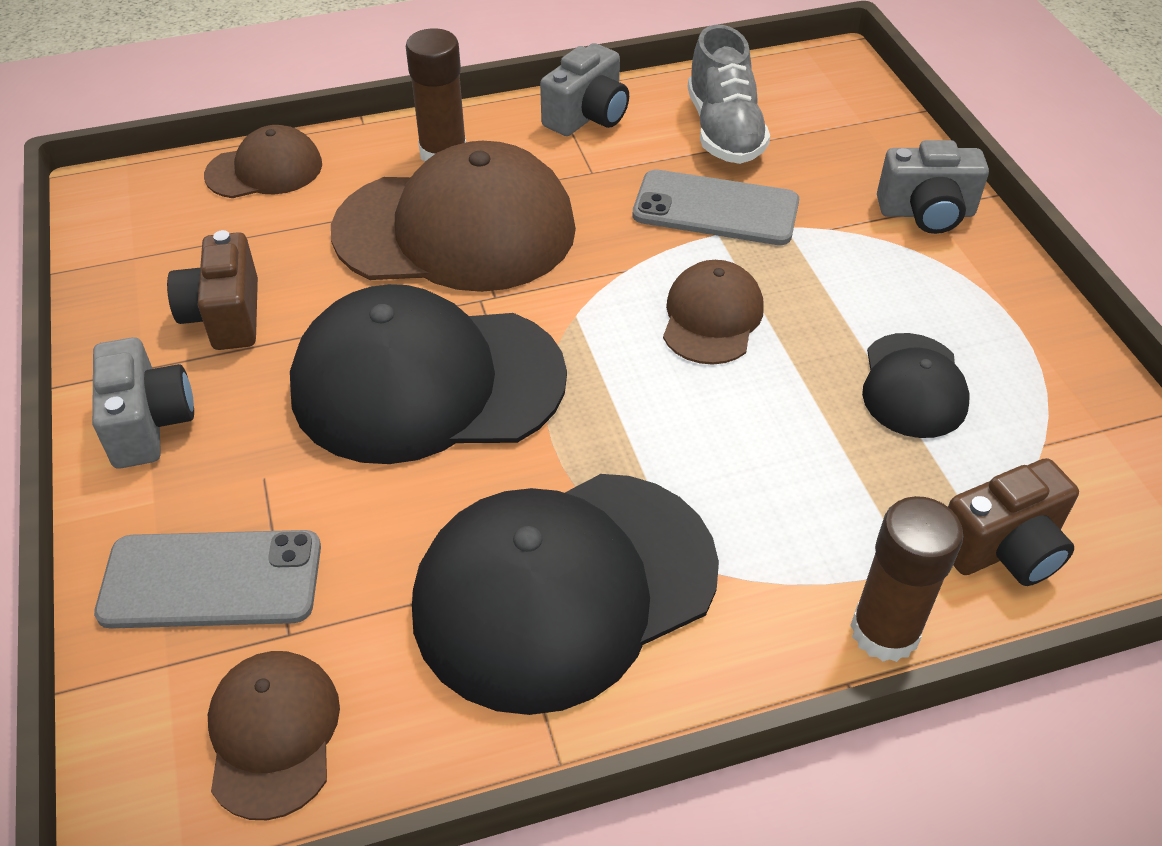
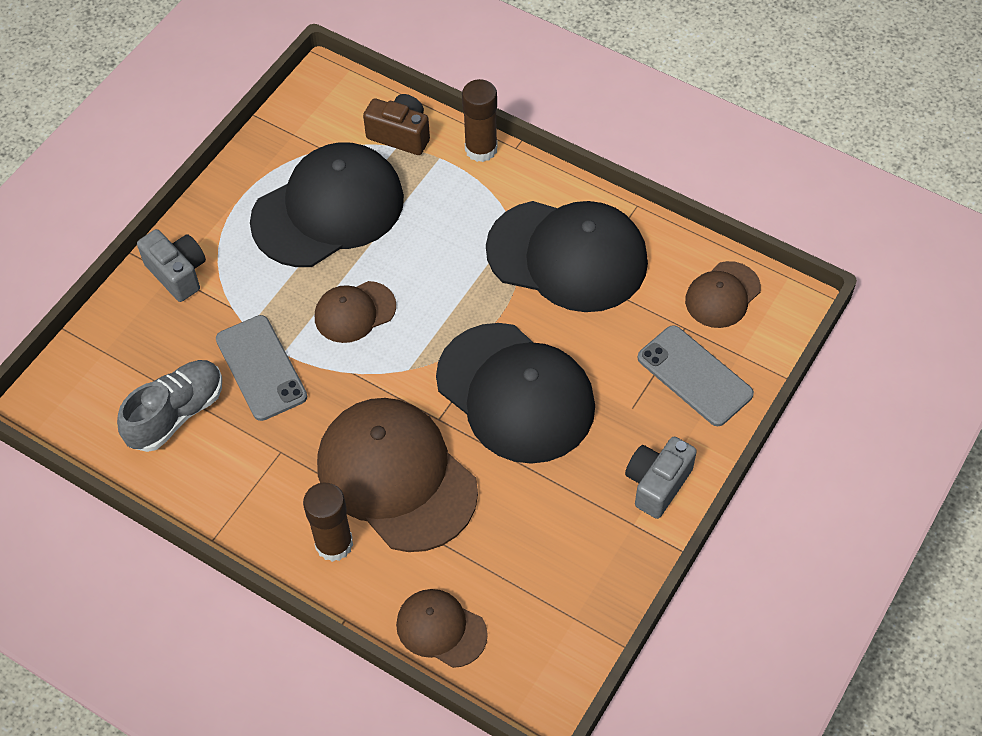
camera: 130 degrees left, 10 degrees up
(225, 316) = (565, 524): brown camera -> none
(587, 116) = (224, 497): grey camera -> none
(913, 386) = (328, 209): black cap -> black cap, size x1.99

